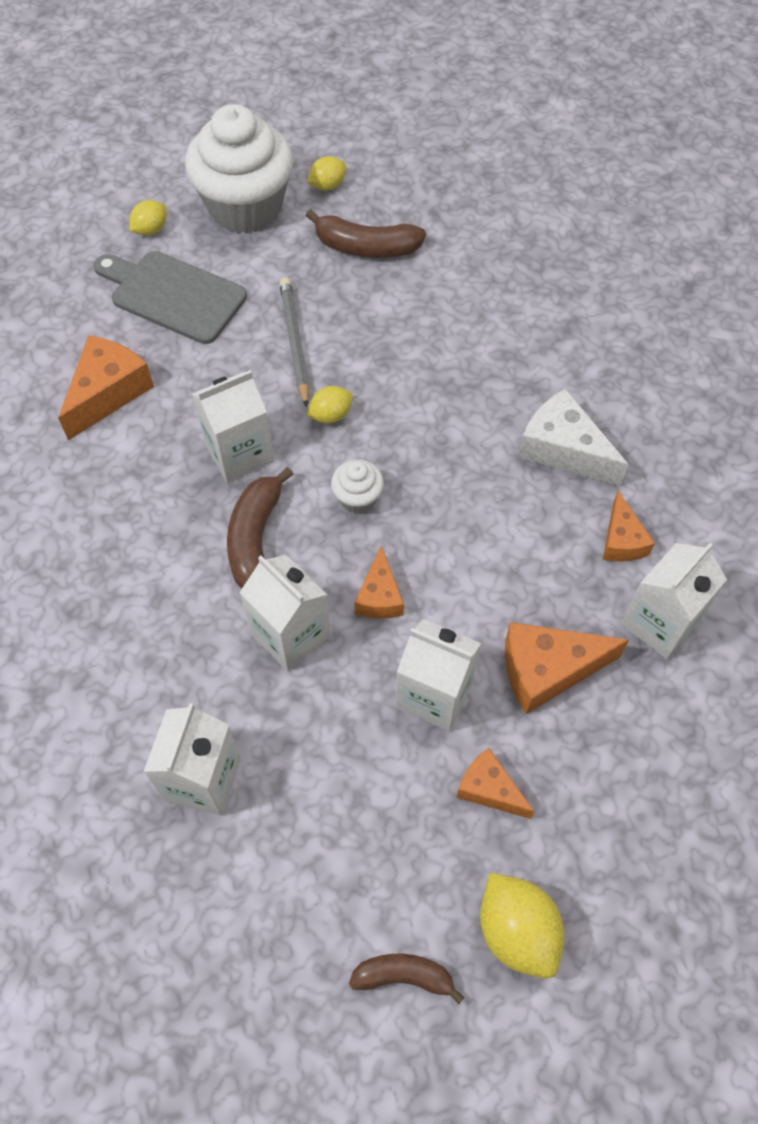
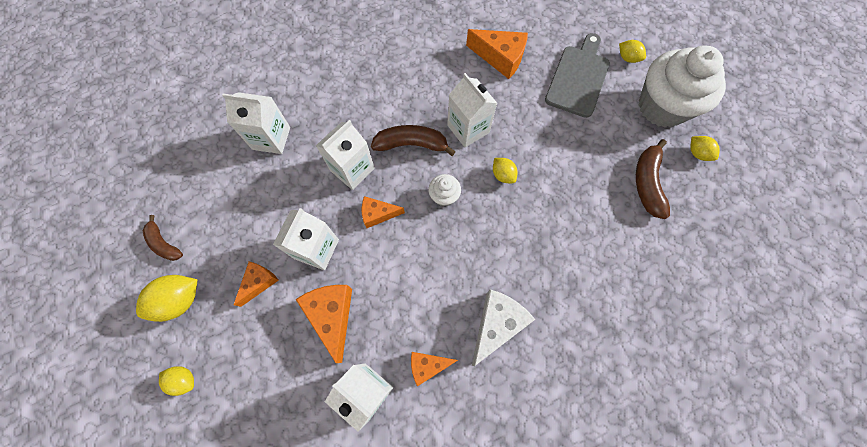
camera: 85 degrees right, 10 degrees up
(295, 342) = (556, 148): grey pencil -> none
(404, 976) = (164, 243): brown banana -> brown banana turned 135 degrees clockwise
(654, 908) = (184, 379): none -> yellow lemon

